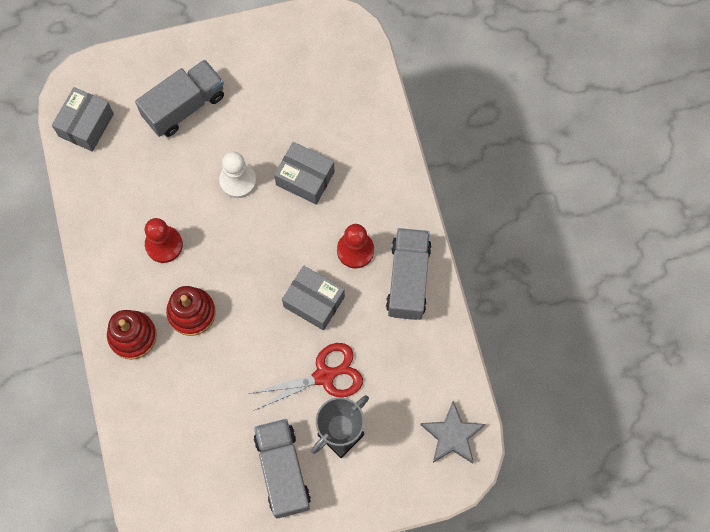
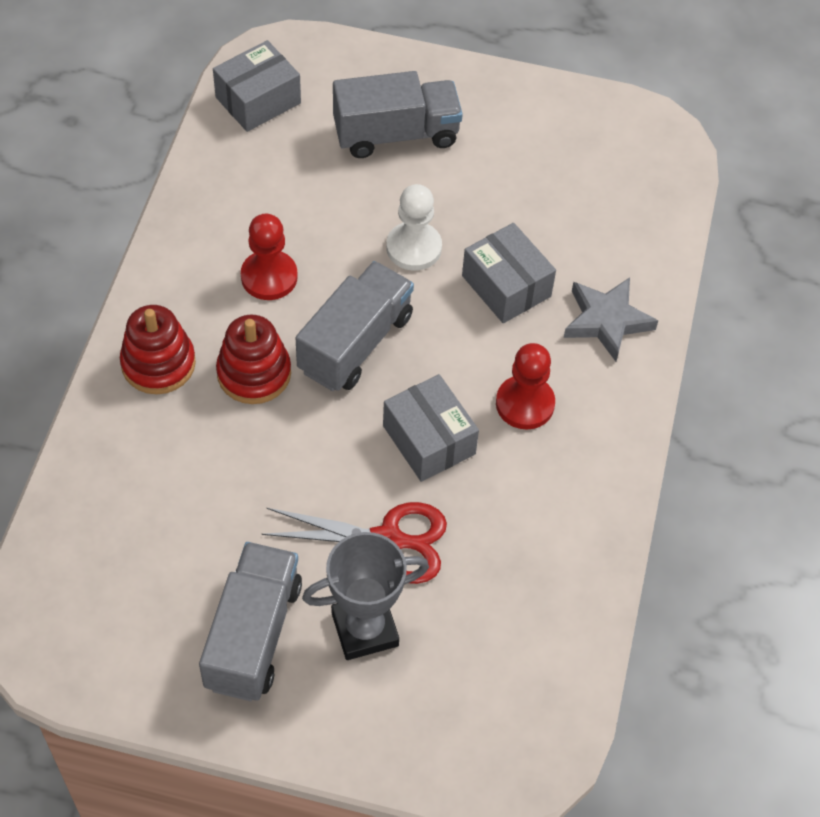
camera: 25 degrees right, 15 degrees down
(408, 279) = (579, 476): grey truck -> grey truck (355, 343)
(452, 435) = (528, 714): grey star -> grey star (606, 321)

